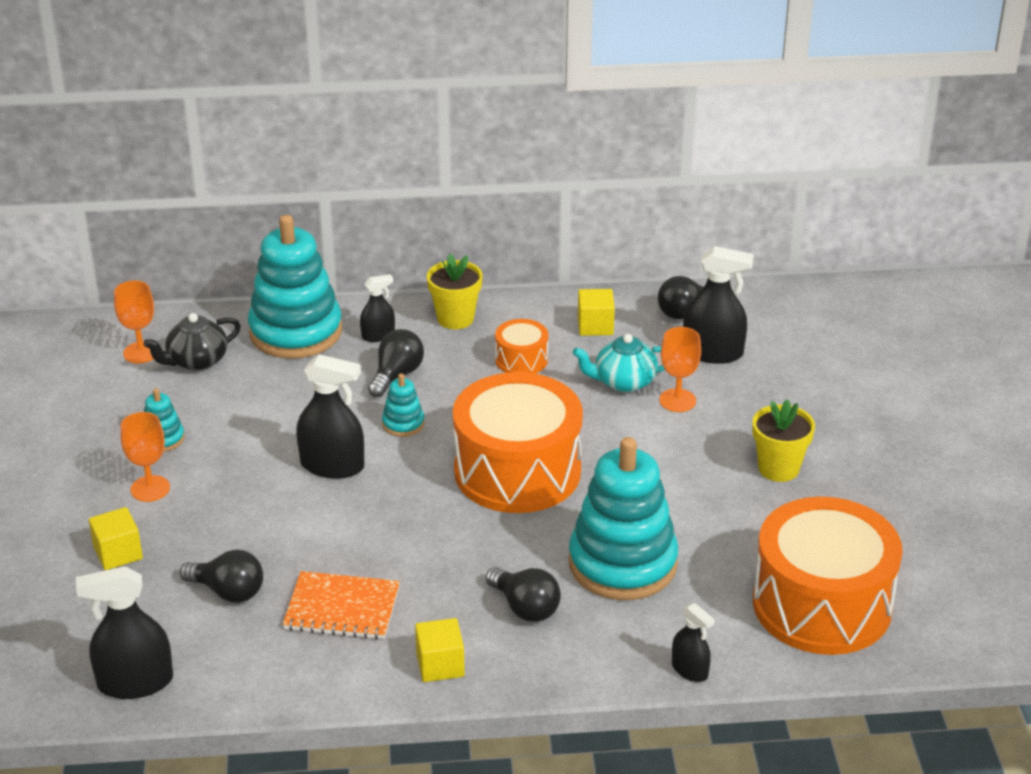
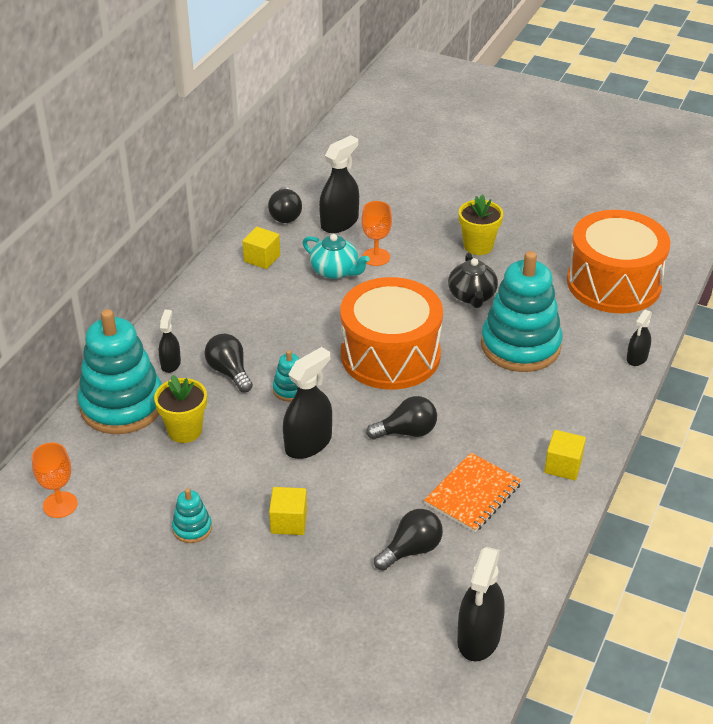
camera: 60 degrees left, 5 degrees up
(118, 553) = (317, 601): yellow cube -> yellow cube (289, 522)
(150, 489) = (251, 556): orange goblet -> none
(196, 361) = (105, 475): black teapot -> black teapot (472, 296)
(455, 318) = (188, 318): yellow flower pot -> yellow flower pot (184, 430)
(521, 360) = (268, 306): orange drum -> none
(525, 607) = (533, 405): black light bulb -> black light bulb (407, 432)
(623, 381) = (335, 271): turquoise teapot -> turquoise teapot turned 75 degrees counterclockwise
(689, 670) = (637, 358): black spray bottle -> black spray bottle turned 135 degrees clockwise

